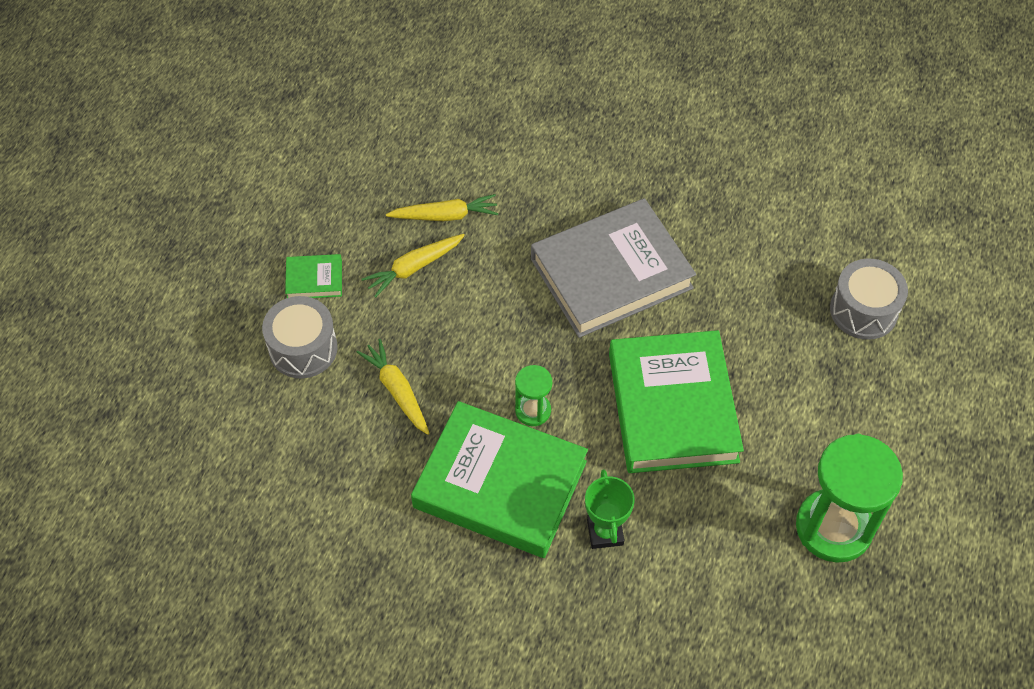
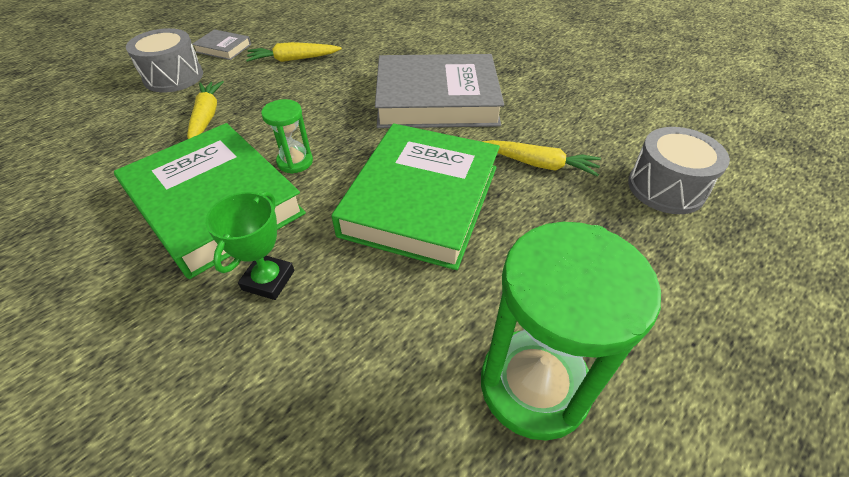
camera: 25 degrees right, 10 degrees down
(314, 279) = (223, 48): green book -> grey book
(445, 216) = (341, 42): yellow carrot -> yellow carrot (538, 164)

